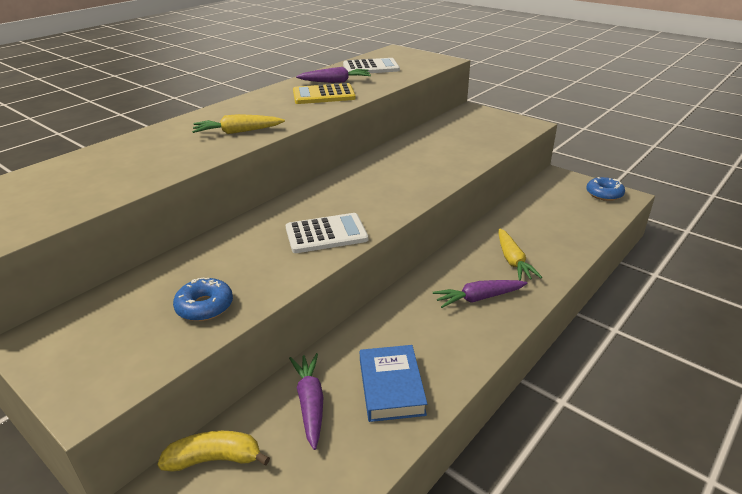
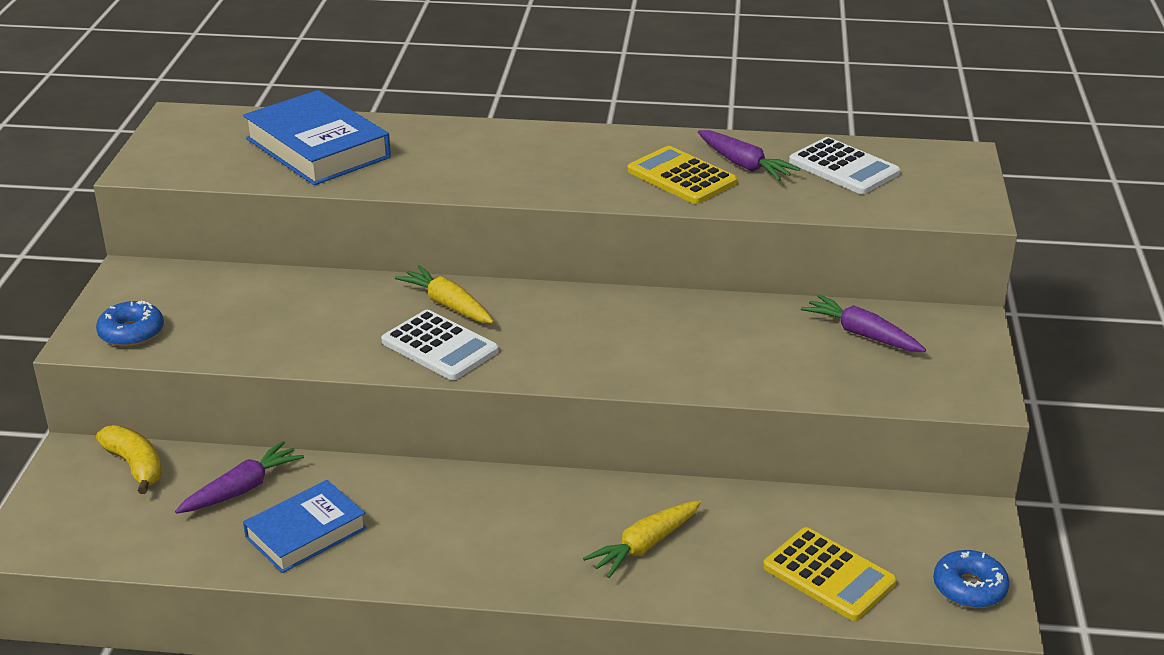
camera: 55 degrees right, 0 degrees up
(97, 172) = (317, 148): none -> blue book
(205, 306) = (244, 334): blue donut -> blue donut (131, 333)
(238, 132) = (495, 173): yellow carrot -> yellow carrot (448, 305)
(478, 298) = (525, 543): purple carrot -> purple carrot (862, 334)
(573, 221) = (829, 575): none -> yellow calculator

